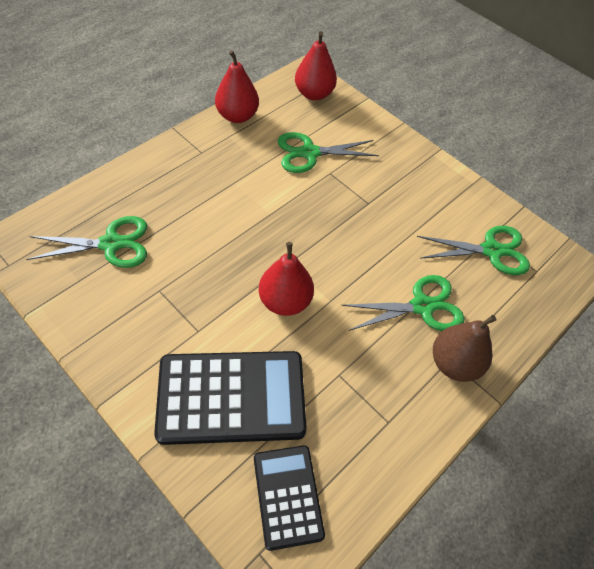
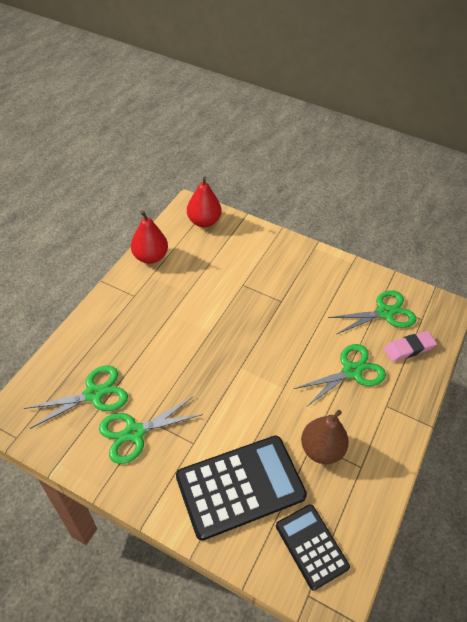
camera: 15 degrees left, 5 degrees down
(285, 301) = (250, 399): red pear -> none
(309, 153) = (220, 272): green scissors -> green scissors (135, 432)
(454, 363) = (390, 408): brown pear -> brown pear (321, 449)
(506, 300) = (409, 348): none -> pink eraser

